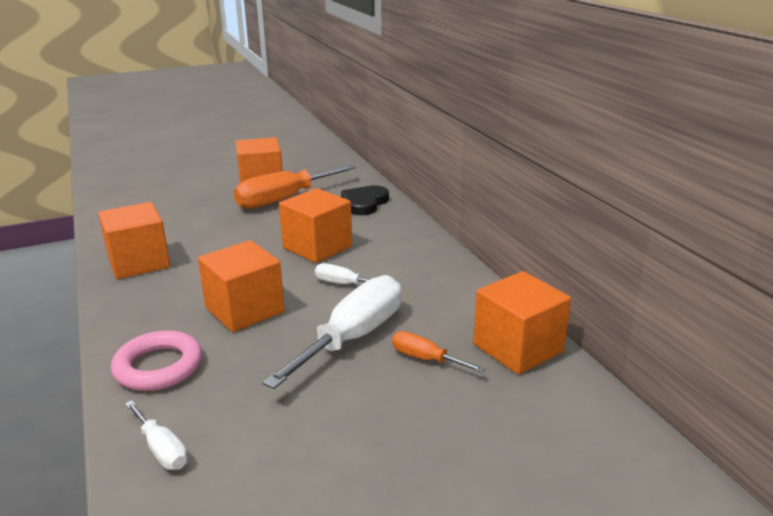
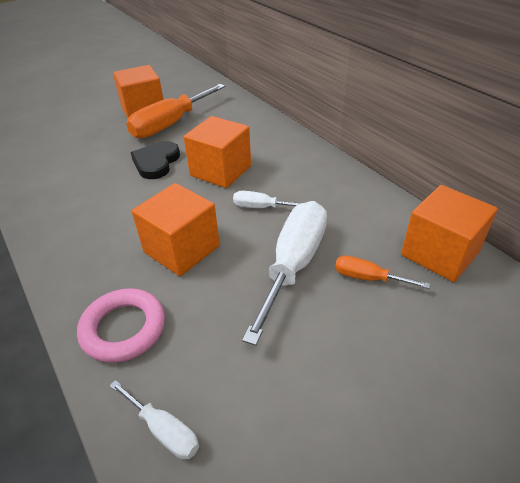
camera: 10 degrees left, 15 degrees up
(139, 262) = (60, 210): orange cube -> none
(364, 203) = (243, 120): black heart -> black heart (156, 162)

